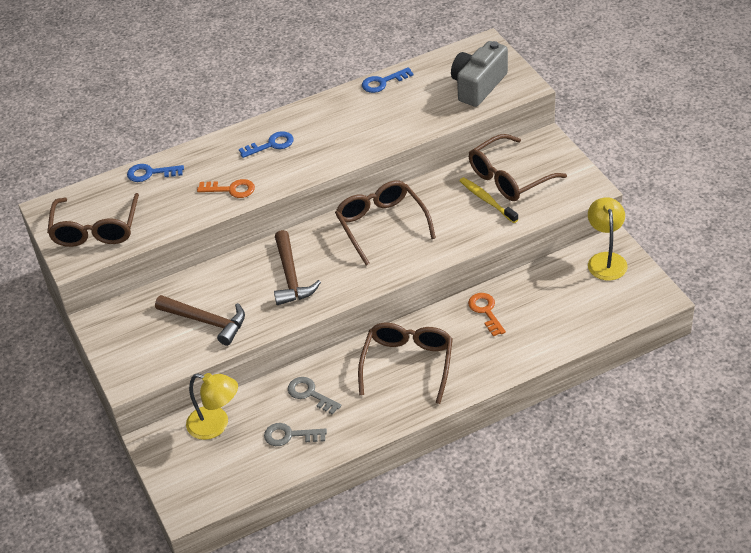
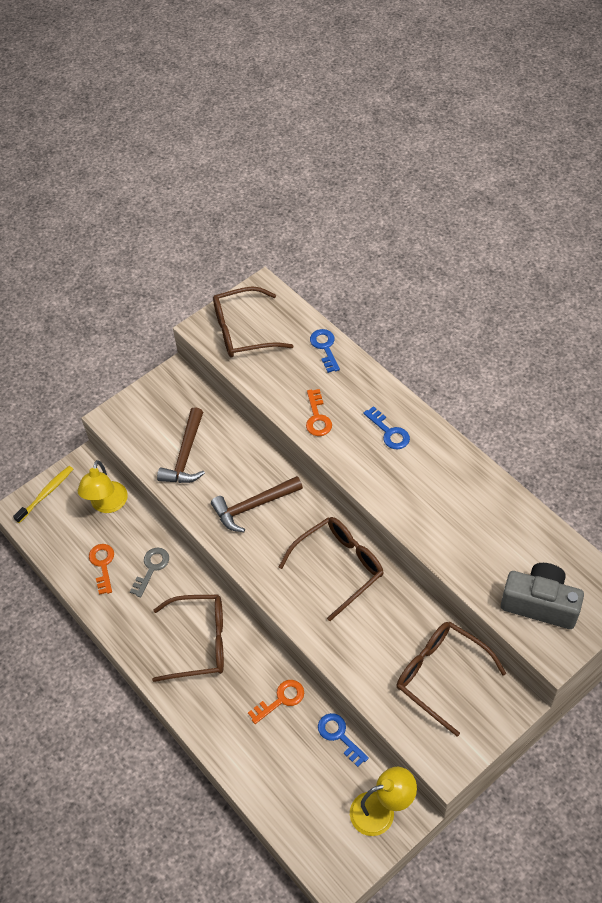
camera: 75 degrees right, 10 degrees up
(290, 435) = (103, 565): grey key -> orange key
(383, 82) = (516, 507): blue key -> blue key (339, 736)
(487, 200) = (399, 659): yellow toothbrush -> yellow toothbrush (46, 494)

